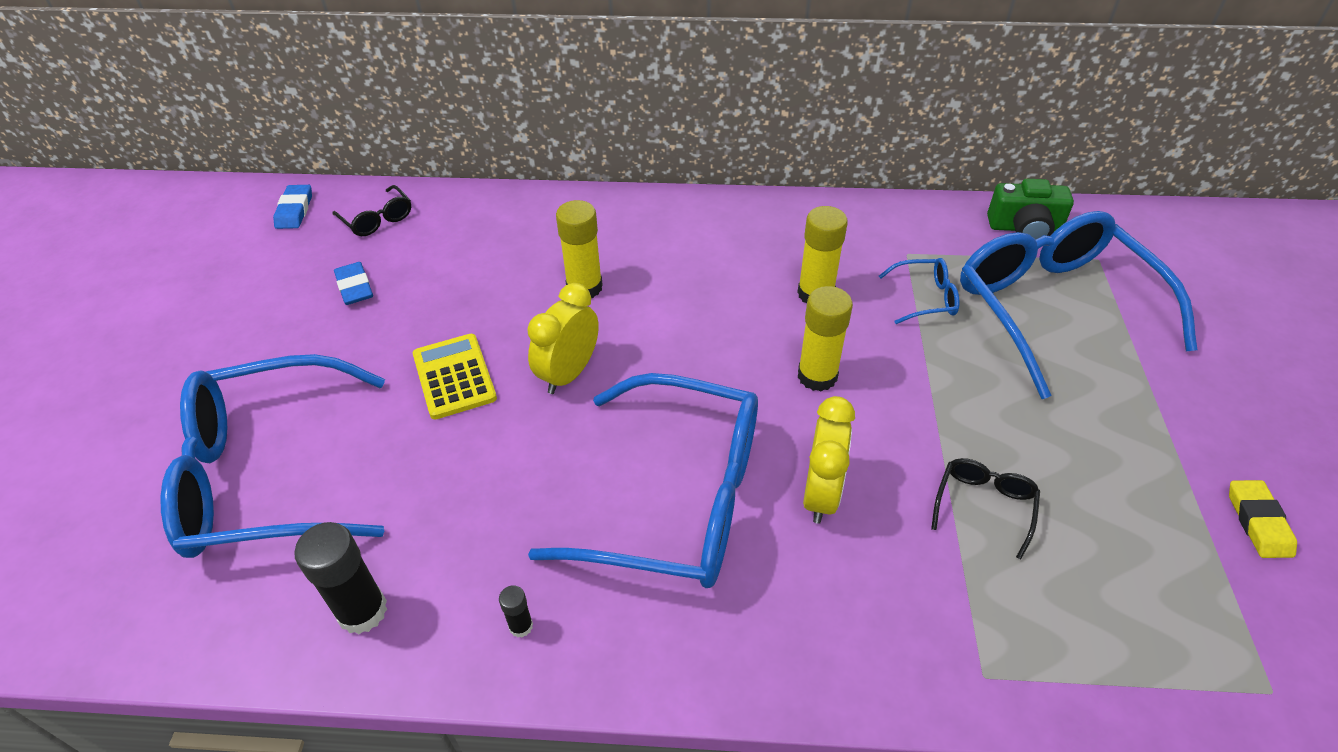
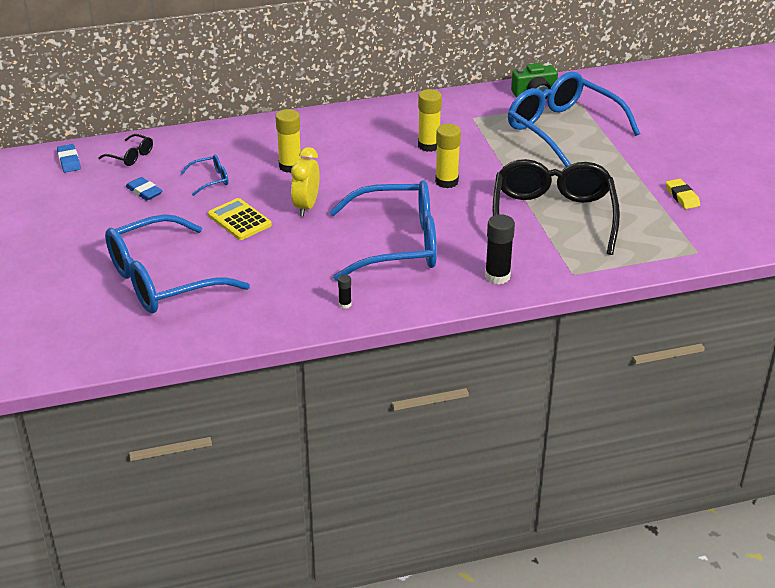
camera: 20 degrees left, 10 degrees down
(362, 611) = (258, 317): black glue stick -> black glue stick (497, 276)
(821, 494) = (470, 228): yellow clock -> none
(925, 298) = (491, 137): blue glasses -> blue glasses (211, 180)
(984, 505) = (553, 216): black glasses -> black glasses, size x2.45

